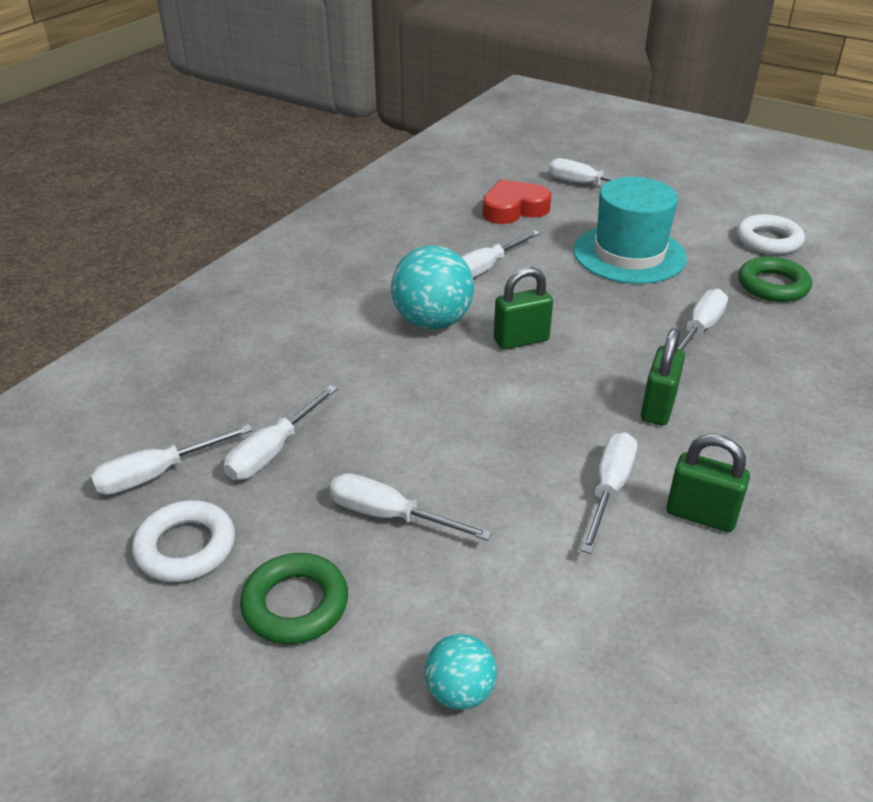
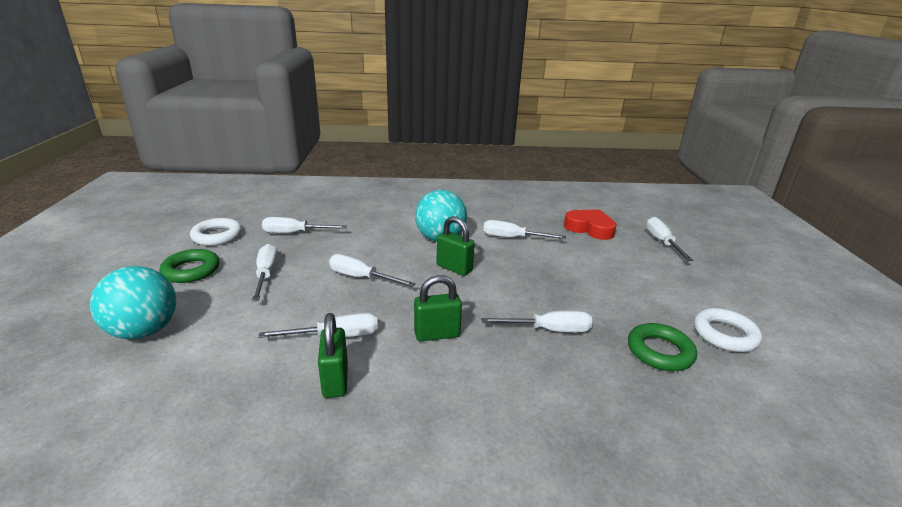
camera: 55 degrees right, 10 degrees down
(157, 474) = (261, 216): white screwdriver -> white screwdriver (361, 278)
(460, 691) = (144, 331): turquoise ball -> turquoise ball, size x1.79
(629, 254) = (602, 279): turquoise hat -> none

